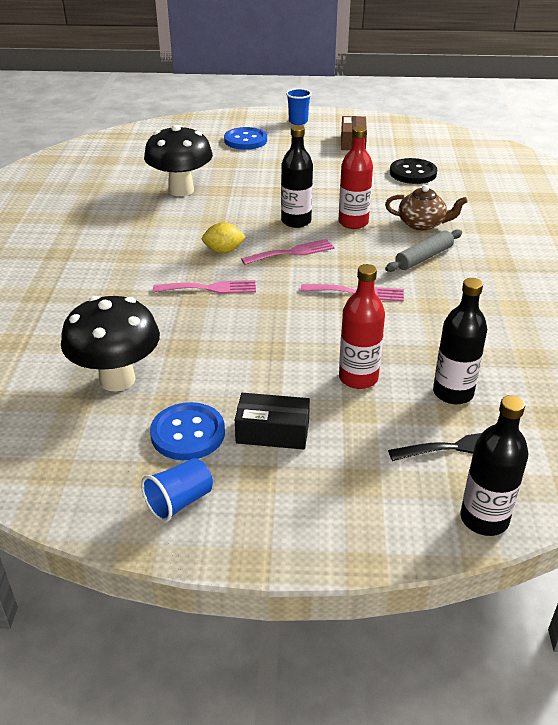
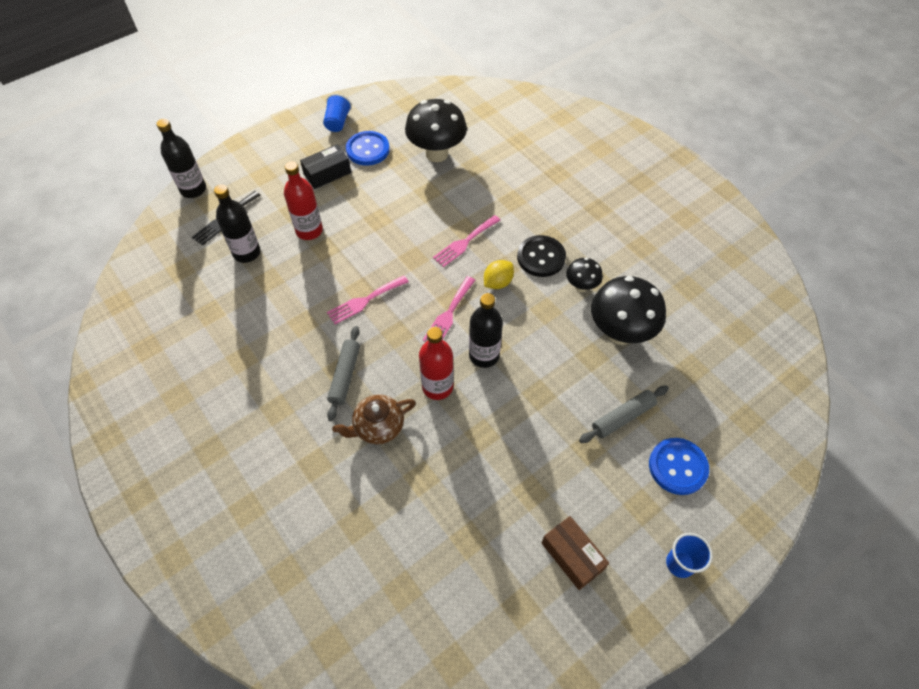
camera: 140 degrees right, 20 degrees up
(163, 220) = (581, 286): none -> black mushroom
(245, 164) = (622, 417): none -> grey rolling pin
(413, 173) = (452, 525): black button -> black button (541, 257)

